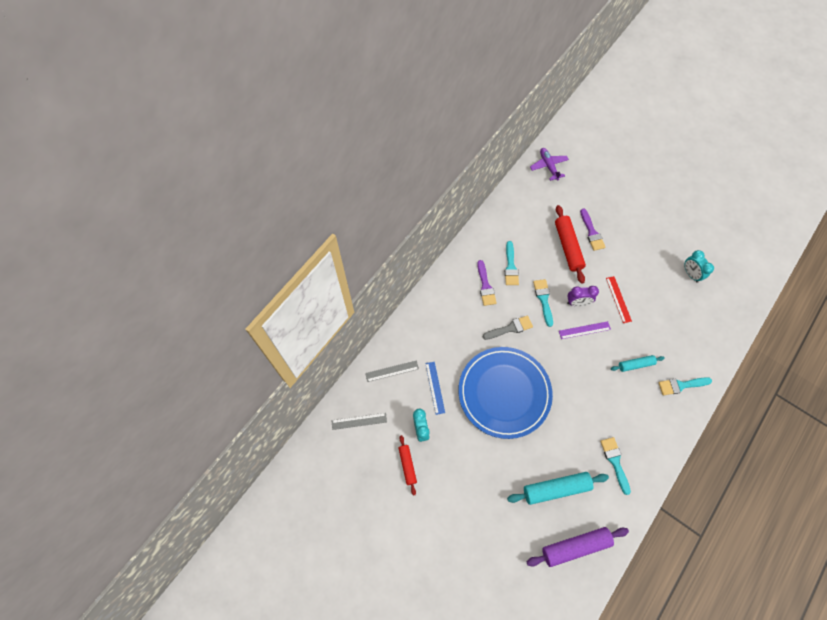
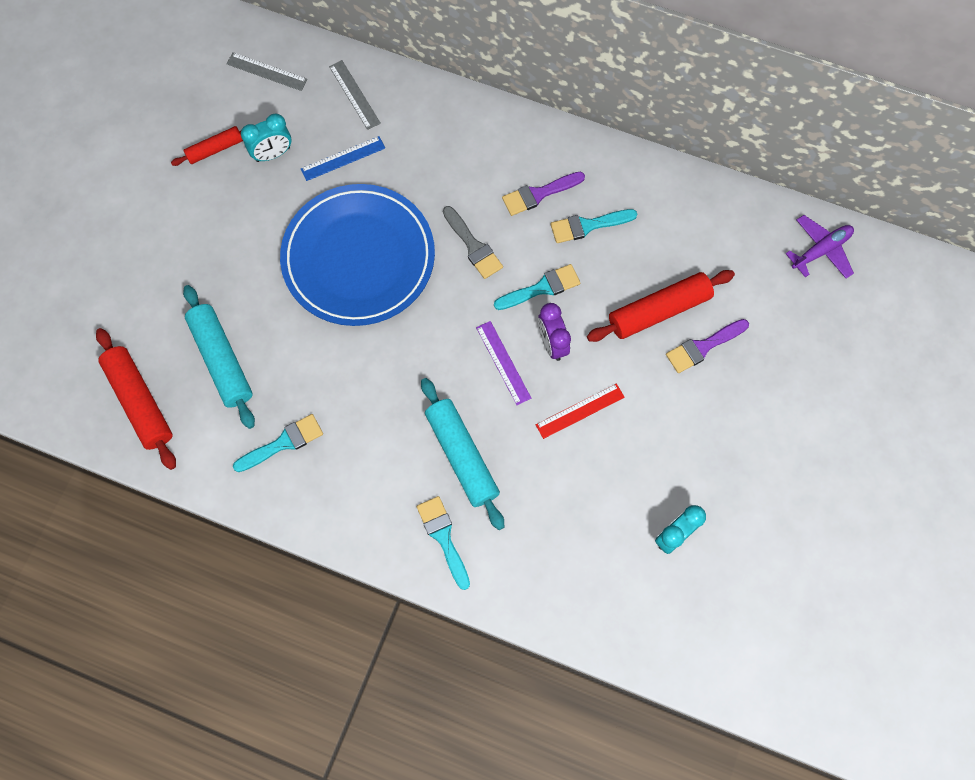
camera: 75 degrees right, 5 degrees up
(359, 421) = (267, 71): grey ruler -> grey ruler turned 45 degrees counterclockwise
(575, 546) = (140, 401): purple rolling pin -> red rolling pin
(635, 364) = (462, 456): turquoise rolling pin -> turquoise rolling pin, size x1.71

